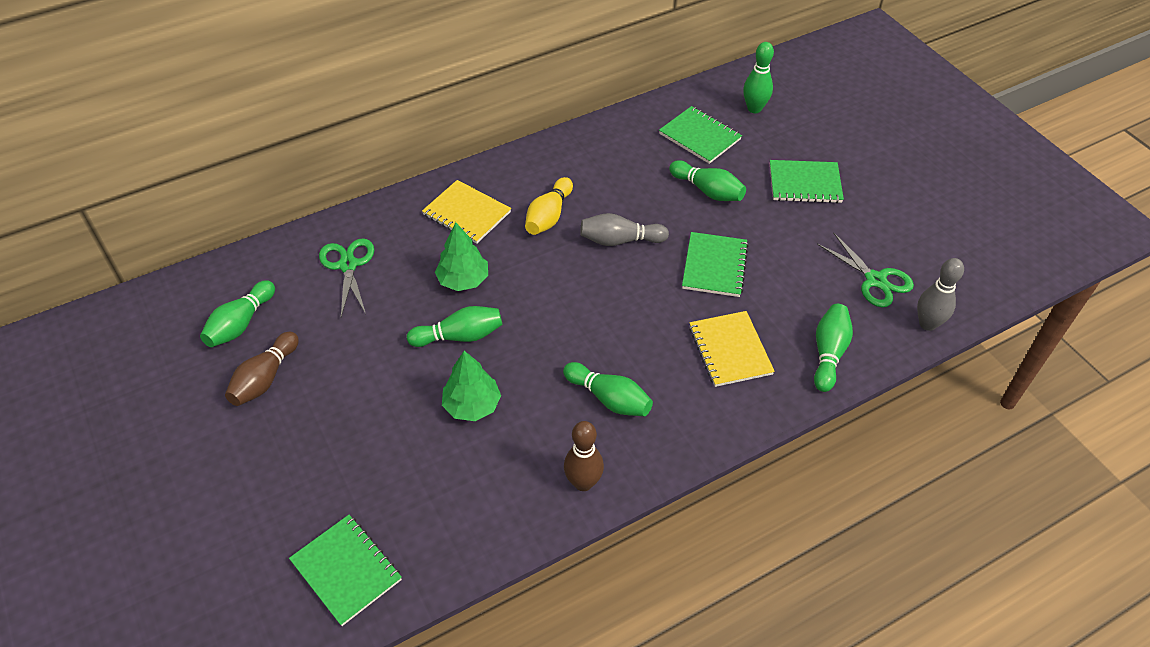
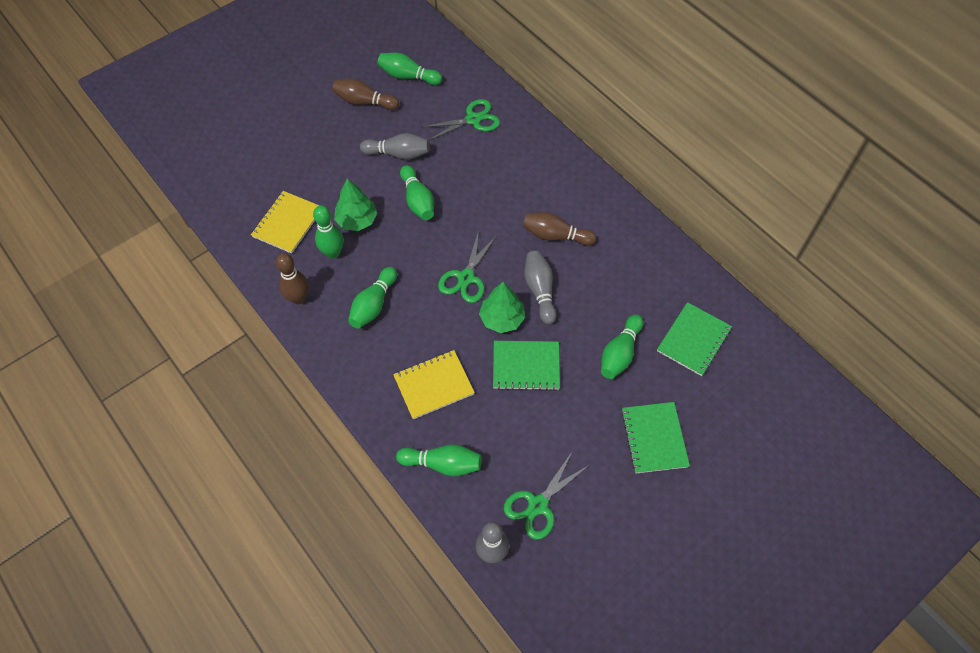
camera: 80 degrees right, 10 degrees up
(346, 570) = (226, 180): green notebook -> none
(375, 349) = (398, 154): none -> grey bowling pin
(463, 280) = (473, 192): green tree -> green tree (502, 318)
(466, 213) = (544, 179): yellow notebook -> yellow notebook (287, 223)
(548, 216) = (555, 235): yellow bowling pin -> brown bowling pin
(588, 302) = (466, 278): none -> green scissors
(754, 108) = (753, 386): green bowling pin -> green bowling pin (333, 252)

